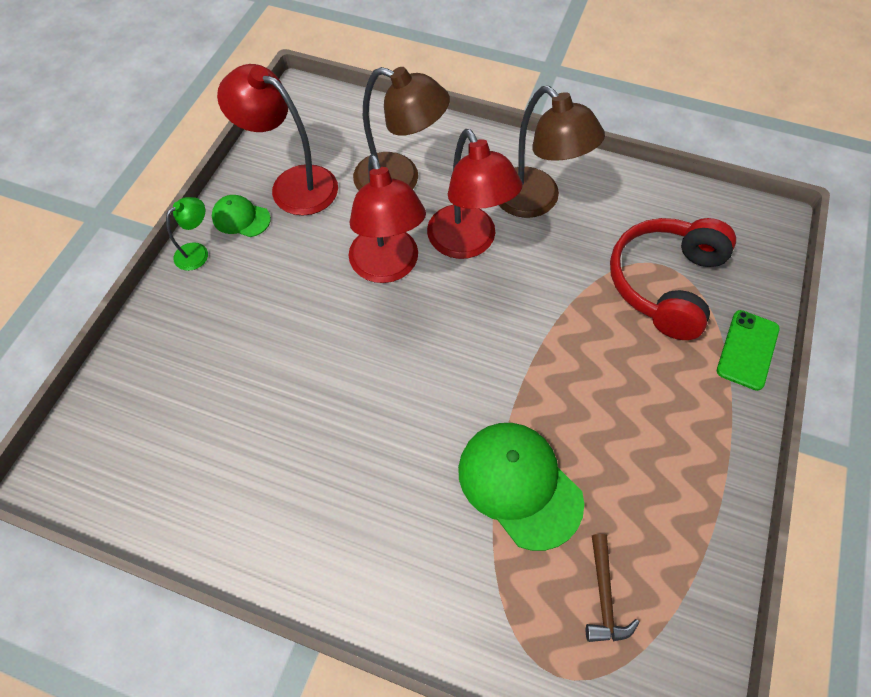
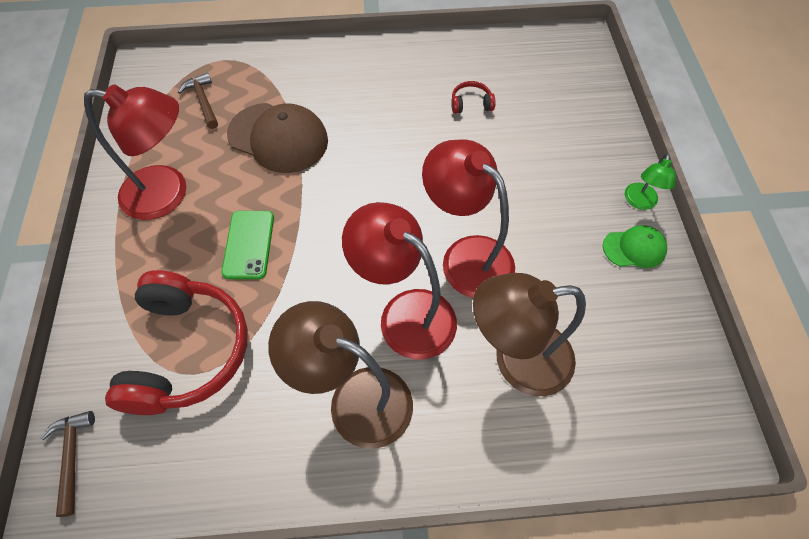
camera: 155 degrees right, 0 degrees up
(266, 434) = (471, 104): none -> red headphones
(293, 184) = (620, 306): red lamp -> red lamp (168, 194)
(519, 485) = (278, 138): green cap -> brown cap
(747, 350) = (98, 311): green phone -> green phone (249, 244)
(764, 242) = (72, 457): none -> brown hammer

